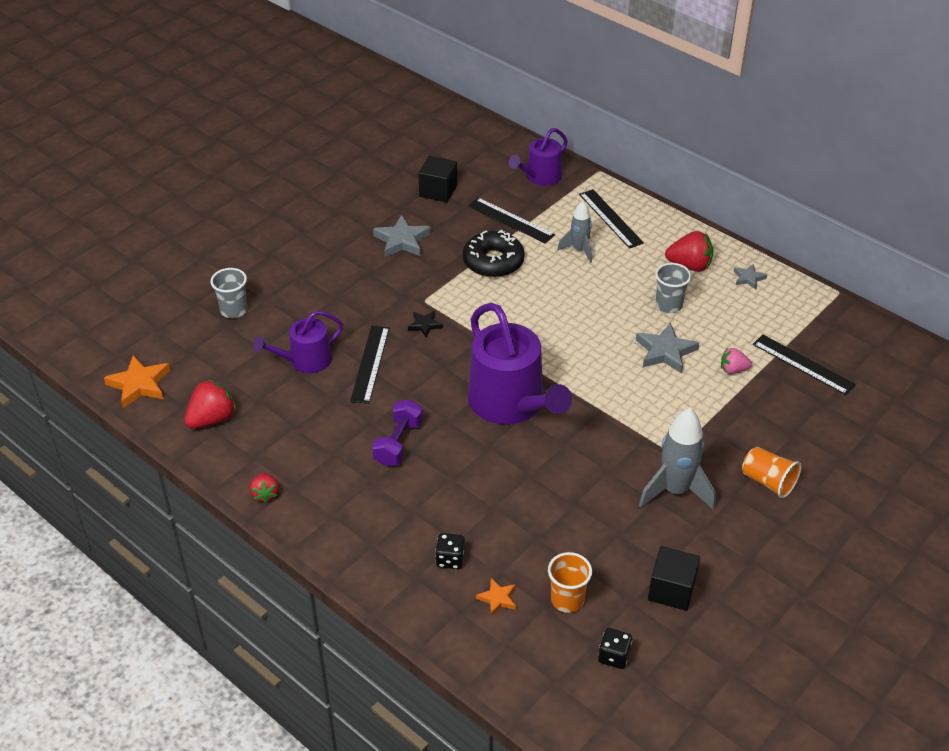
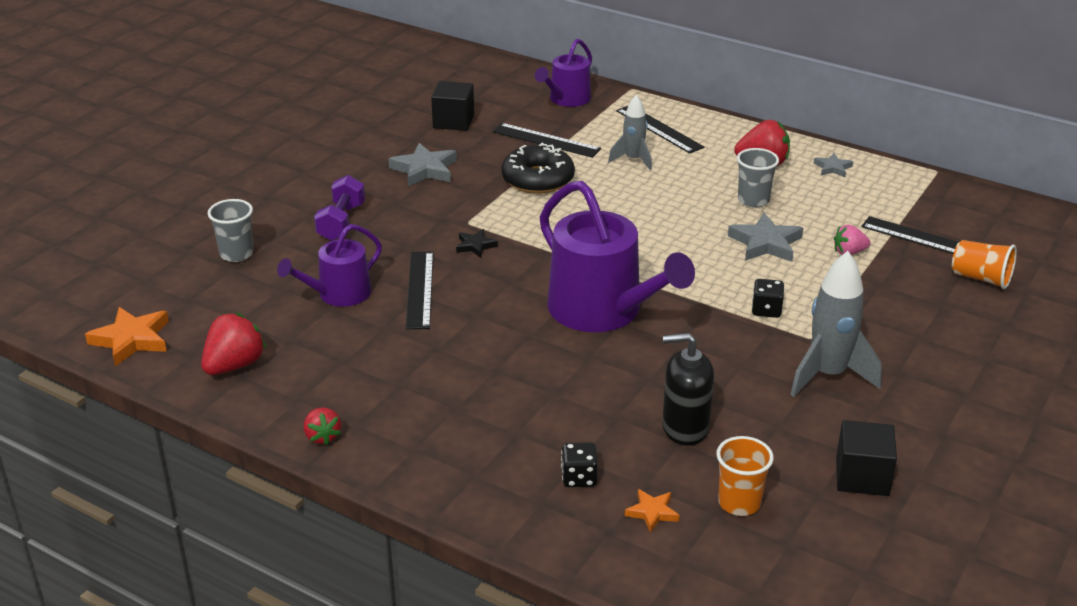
camera: 10 degrees left, 10 degrees down
(398, 443) = (477, 365): purple dumbbell -> purple dumbbell (341, 222)
(545, 525) = (685, 428): none -> black soap dispenser
(614, 656) = (818, 556): black dice -> black dice (766, 310)
(768, 482) = (932, 354): orange cup -> orange cup (981, 278)

